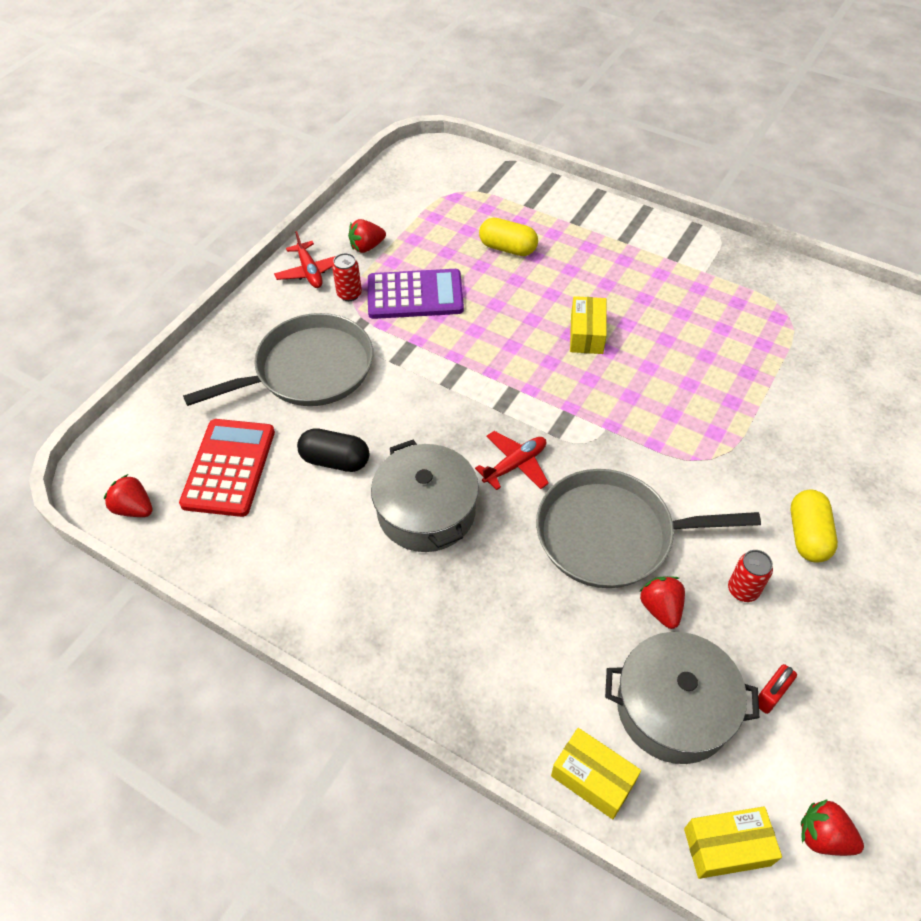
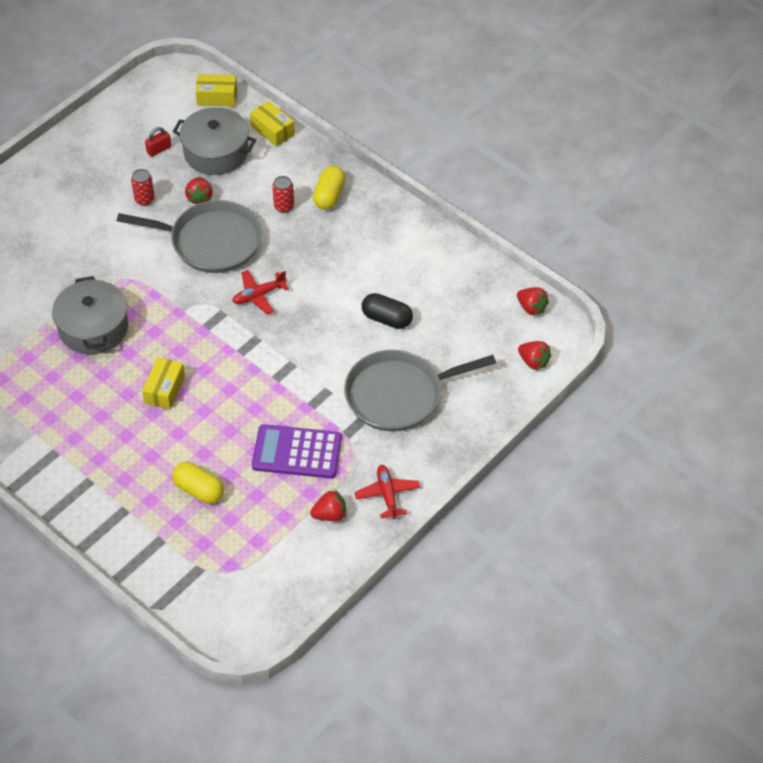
camera: 170 degrees left, 0 degrees up
(229, 468) = (465, 326): red calculator -> none
(349, 294) = (355, 463): red can -> red can (284, 206)
(426, 511) = (329, 275): grey pot -> grey pot (93, 327)
(807, 535) = (85, 222): yellow capsule -> yellow capsule (329, 196)
(823, 836) = (167, 94): red strawberry -> red strawberry (533, 362)

